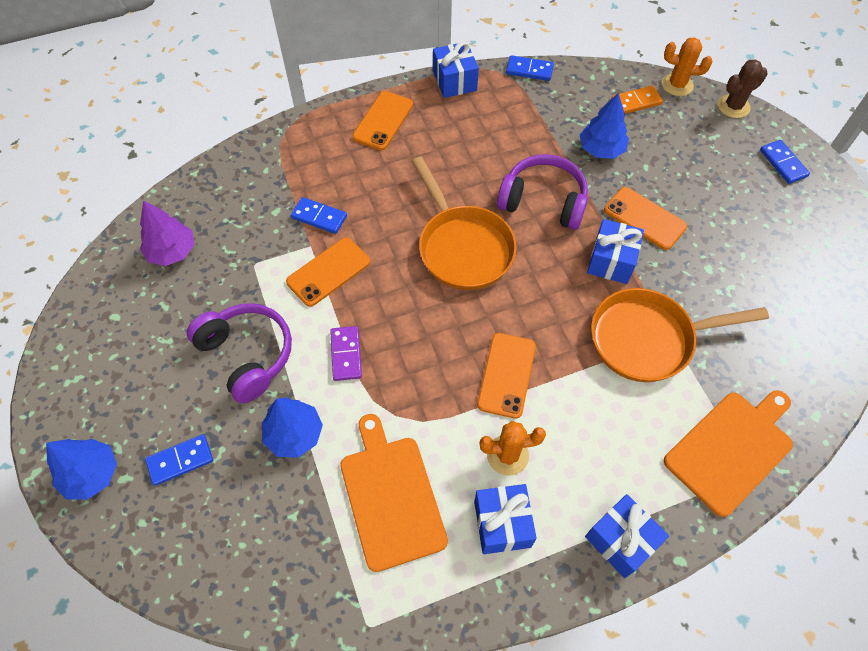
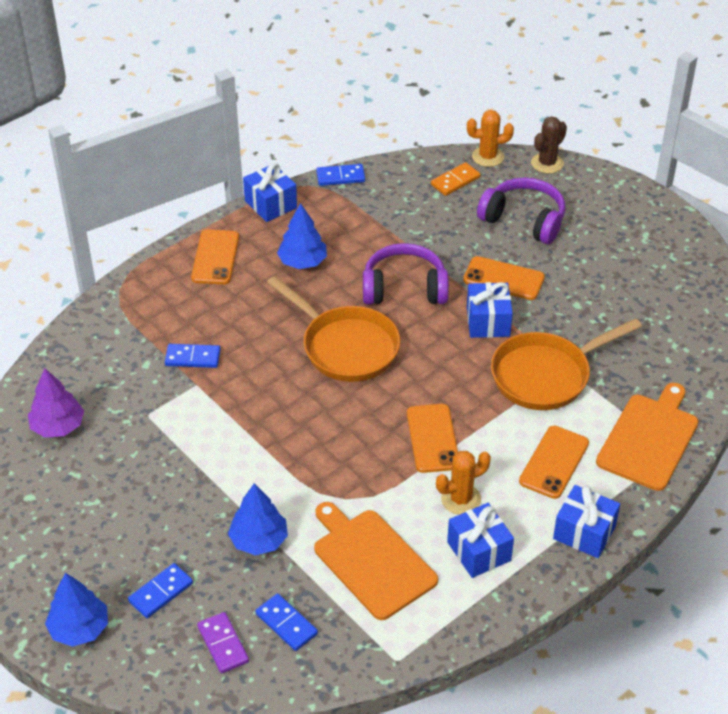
camera: 20 degrees left, 15 degrees down
(247, 355) = (181, 491): purple headphones -> purple headphones (524, 220)
(328, 272) = (225, 401): orange phone -> orange phone (554, 462)
(346, 354) = (276, 464): purple domino -> purple domino (223, 644)
(601, 149) = (439, 230): blue tree -> blue tree (302, 262)
(783, 163) = (609, 201): blue domino -> blue domino (286, 624)

